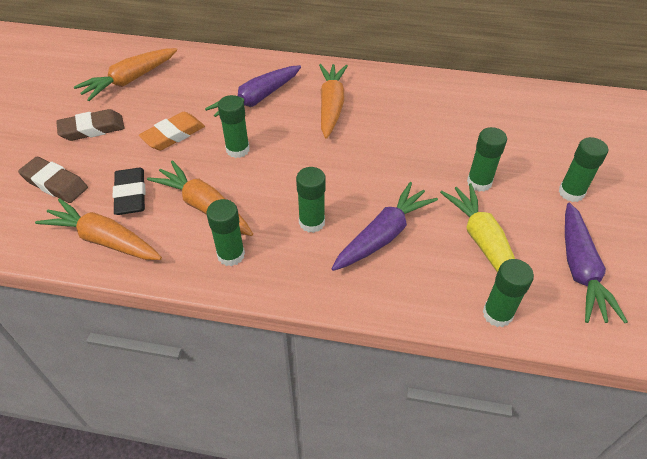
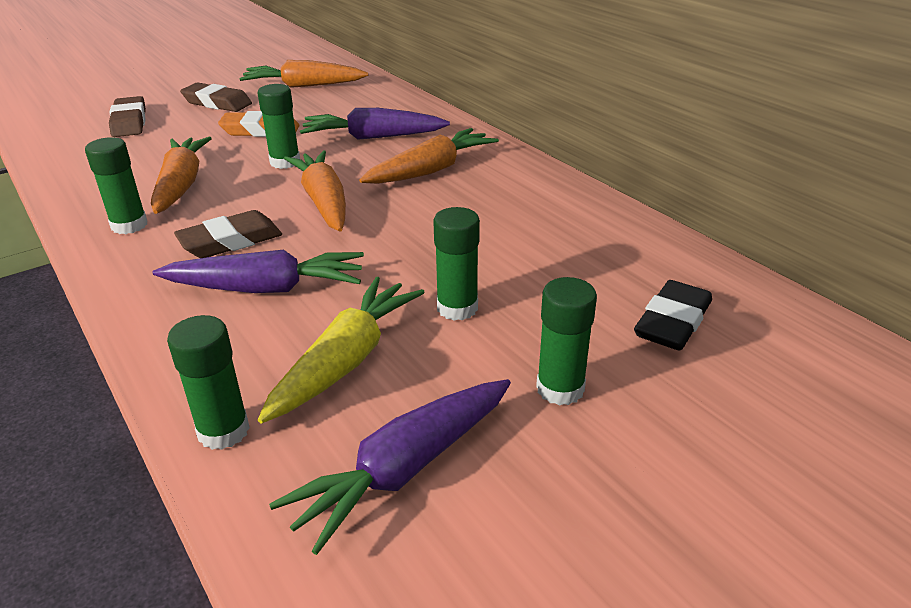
camera: 45 degrees right, 15 degrees down
(104, 240) = (83, 168): orange carrot -> orange carrot (323, 202)
(131, 195) = (154, 152): black eraser -> black eraser (672, 322)
(312, 222) = (231, 241): green glue stick -> brown eraser

